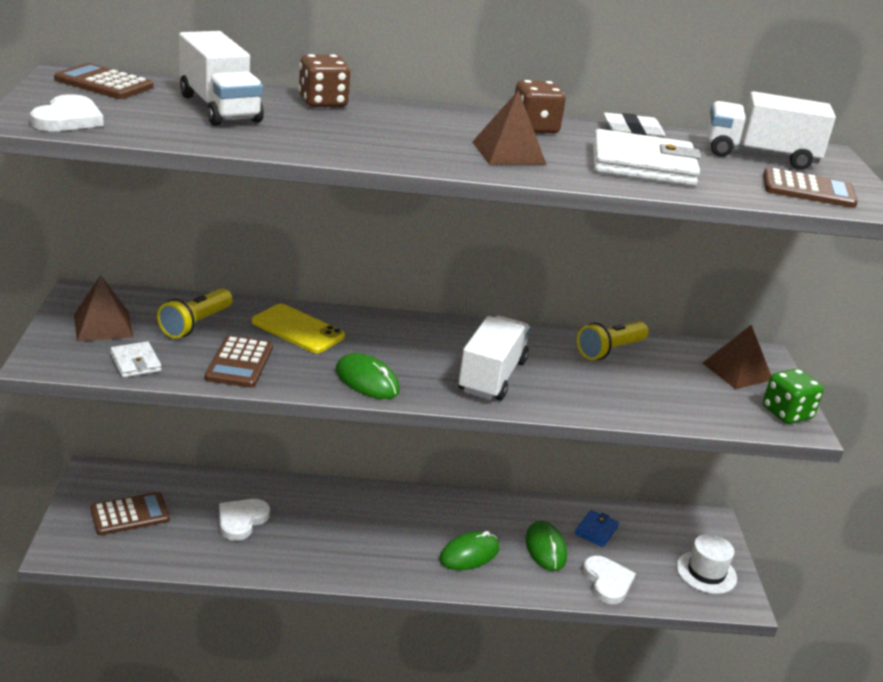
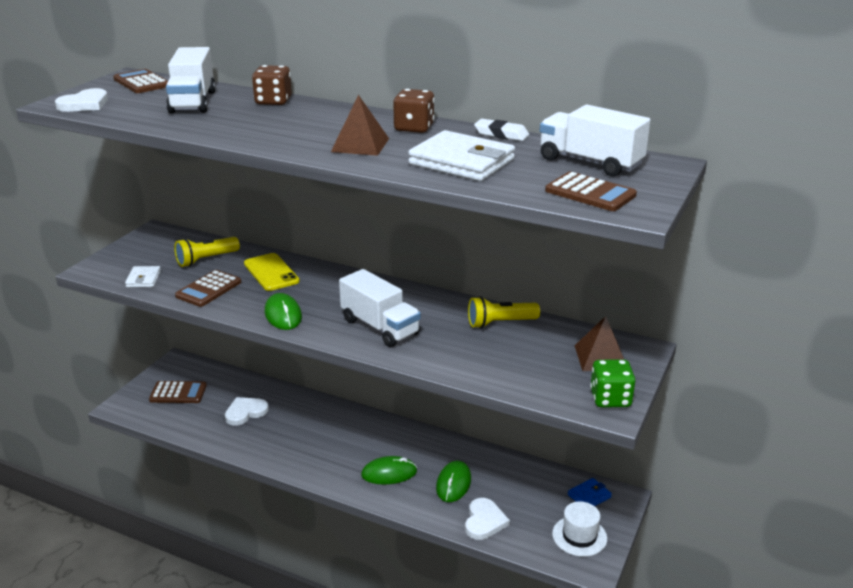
camera: 30 degrees right, 0 degrees up
(103, 325) = (147, 252): brown pyramid -> none
(492, 376) = (380, 327): white truck -> white truck turned 90 degrees clockwise
(596, 530) = (508, 480): blue wallet -> blue wallet (589, 496)

